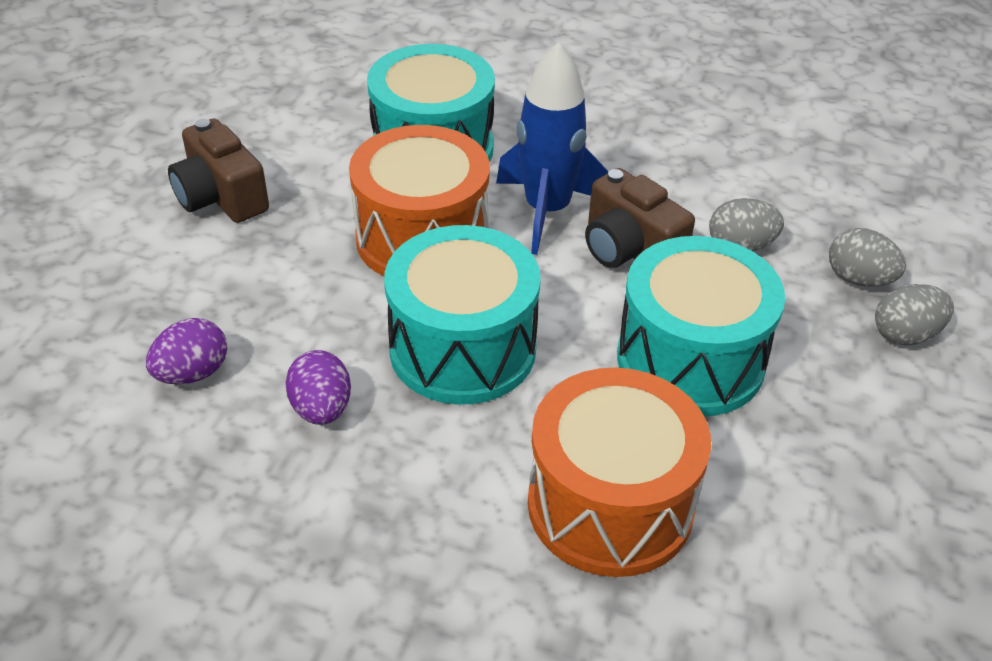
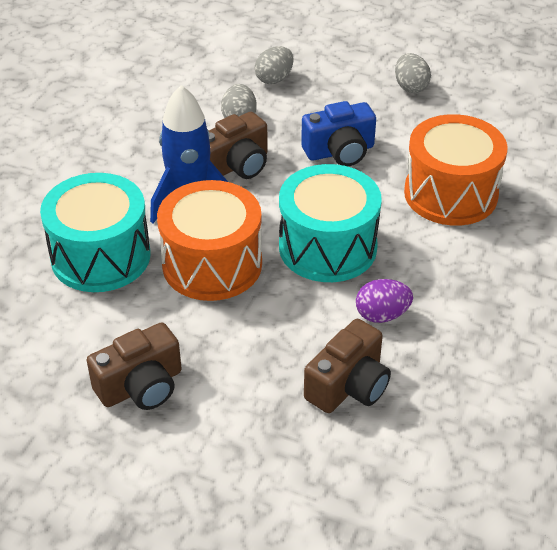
camera: 85 degrees left, 0 degrees up
(192, 373) = (349, 386): purple egg -> brown camera
(690, 360) = (340, 151): turquoise drum -> blue camera
(905, 335) = (321, 71): grey egg -> grey egg (410, 87)

